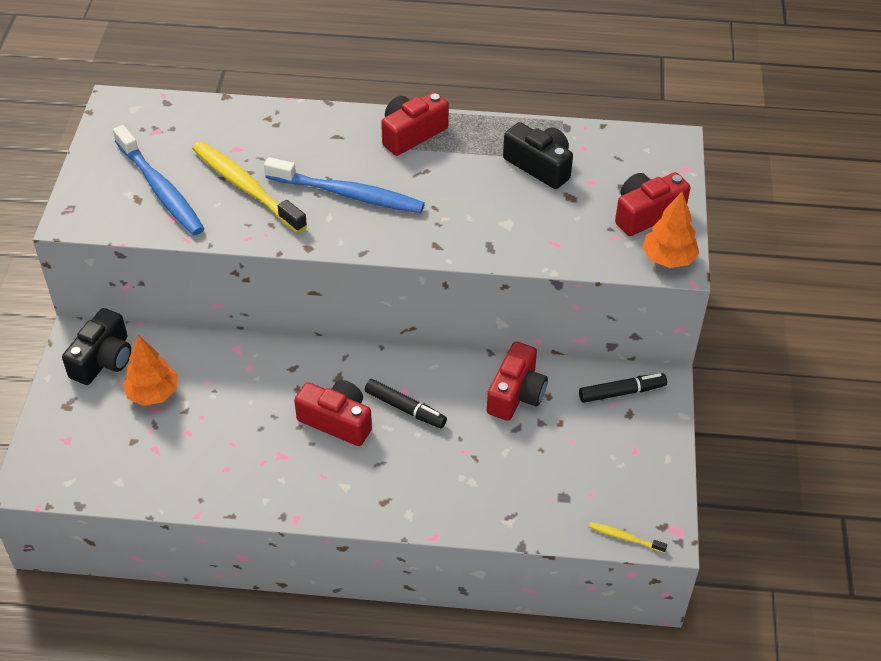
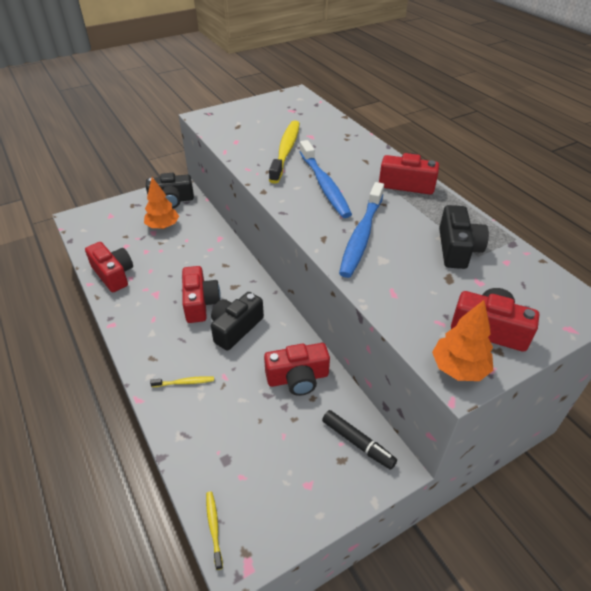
camera: 55 degrees right, 5 degrees down
(160, 189) = (252, 129): blue toothbrush -> blue toothbrush (362, 235)
(203, 483) = (113, 274): none -> red camera
(405, 408) = (235, 328): black marker -> black camera
(444, 487) = (184, 382): none -> yellow toothbrush

